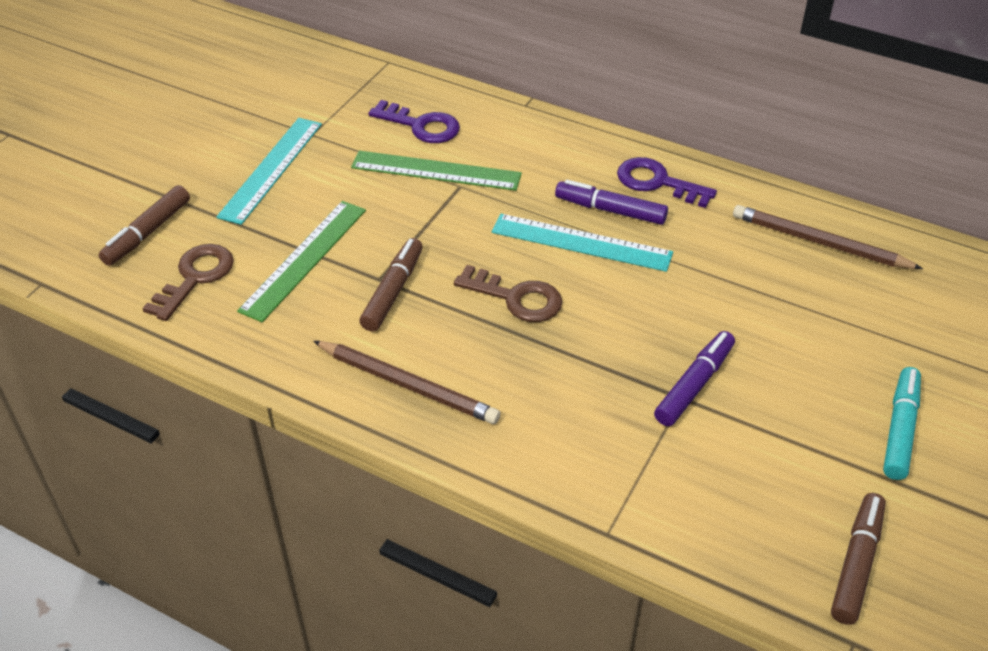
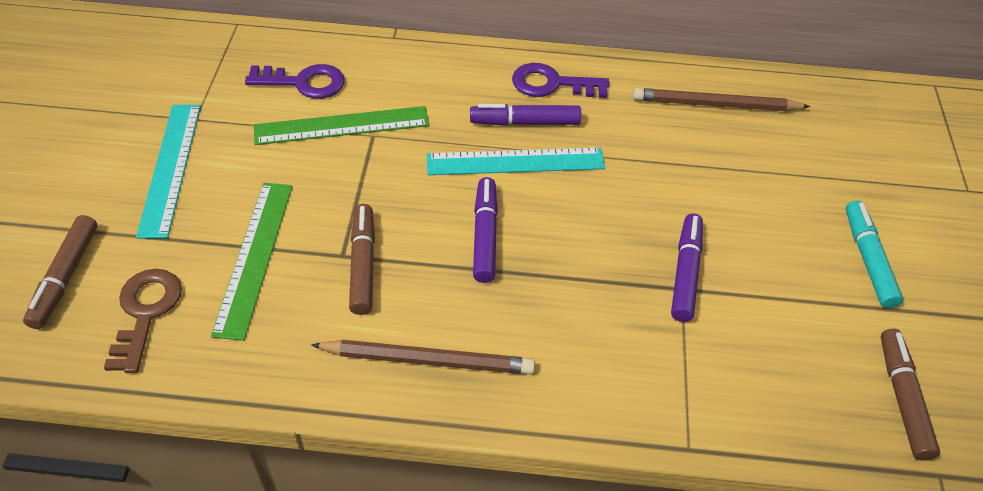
camera: 25 degrees left, 5 degrees up
(516, 298) = (485, 235): brown key -> purple marker

